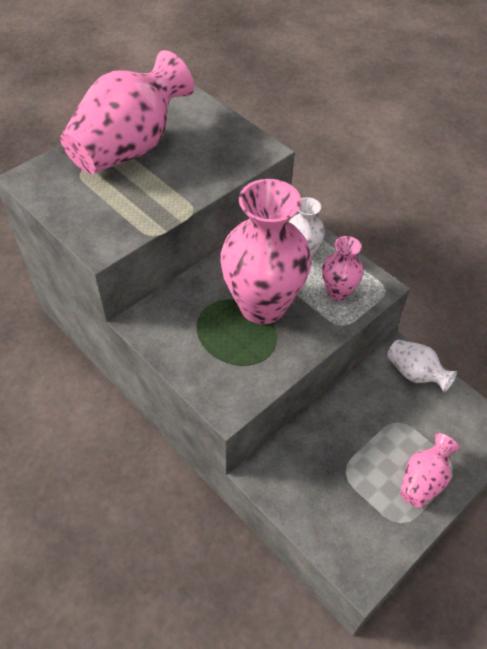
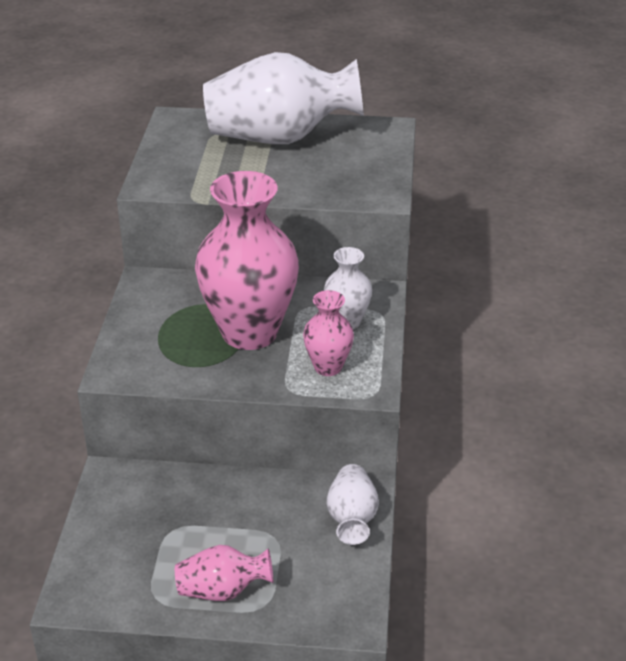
camera: 50 degrees right, 15 degrees down
(130, 148) = (280, 138): pink vase -> white vase

